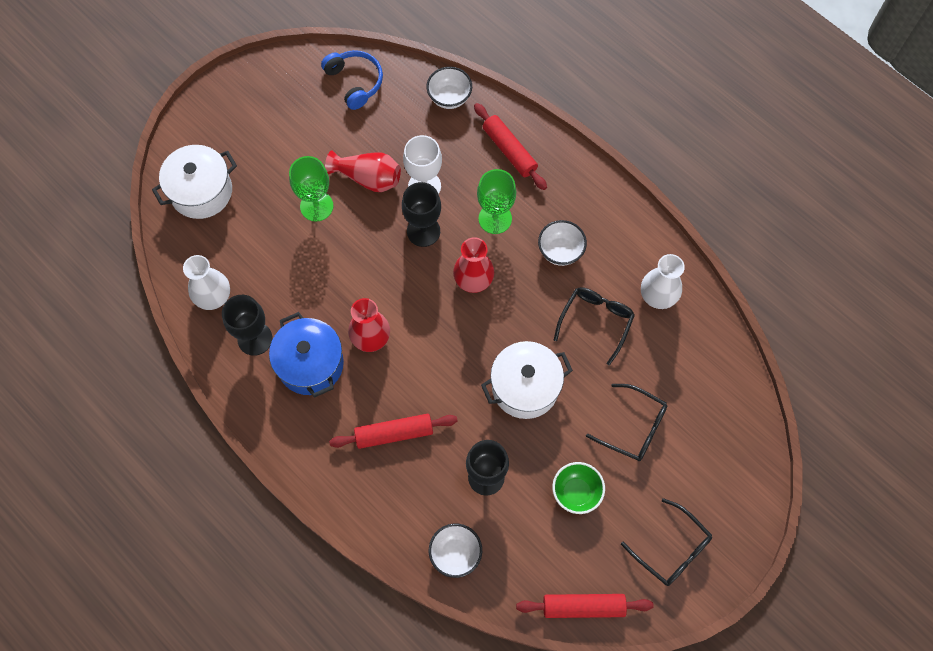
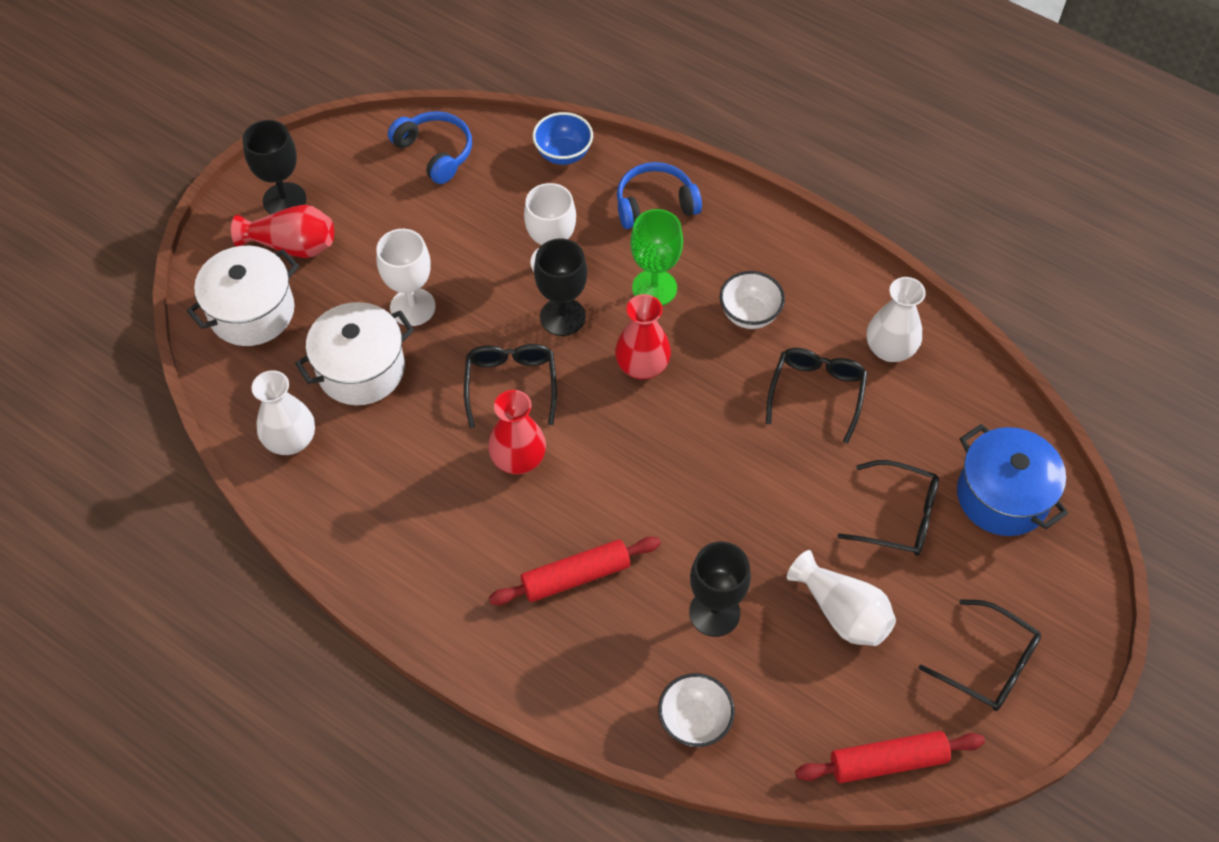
camera: 10 degrees left, 10 degrees down
(255, 339) = (358, 485): black goblet -> black goblet (284, 200)
(310, 364) = (442, 505): blue pot -> blue pot (1002, 496)
(316, 206) = (412, 307): green goblet -> white goblet
(368, 178) = (475, 263): red vase -> red vase (292, 245)
(376, 279) = (511, 384): none -> black glasses
(449, 98) = (563, 154): white bowl -> blue bowl
(509, 150) = (655, 204): red rolling pin -> blue headphones
(525, 387) = (741, 489): white pot -> white pot (361, 369)
(576, 492) = (842, 612): green bowl -> white vase

